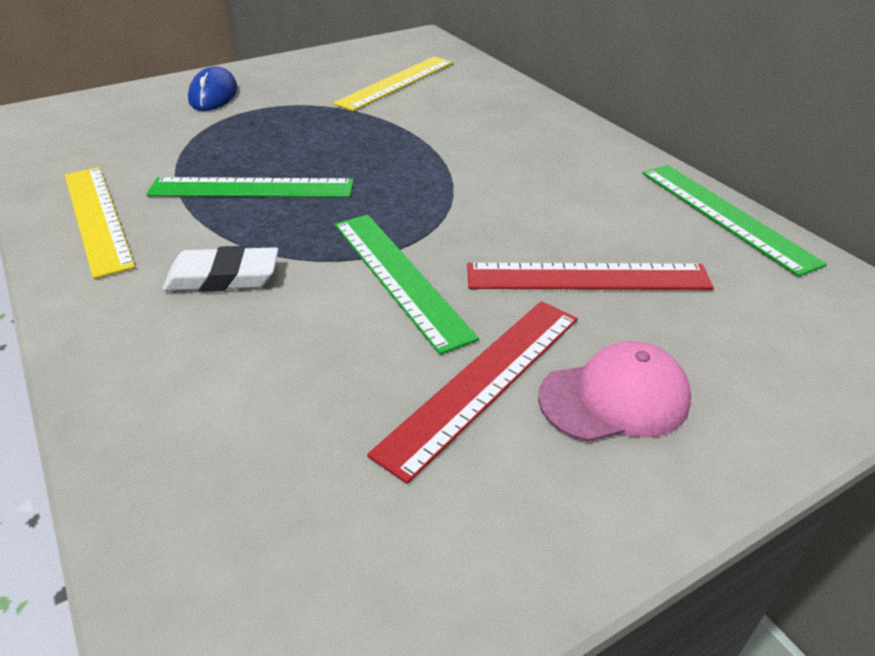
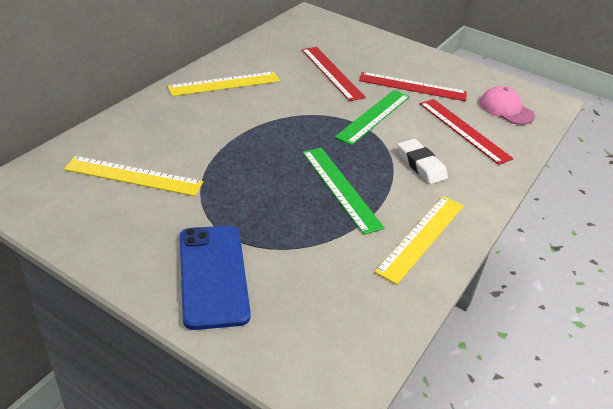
camera: 120 degrees left, 0 degrees up
(214, 95) = (213, 275): blue mouse -> blue phone
(263, 386) = (464, 130): none -> red ruler
(579, 161) = (224, 84): none -> yellow ruler
(614, 398) = (394, 63): pink cap -> pink cap (506, 109)
(725, 215) = (254, 45): green ruler -> none

